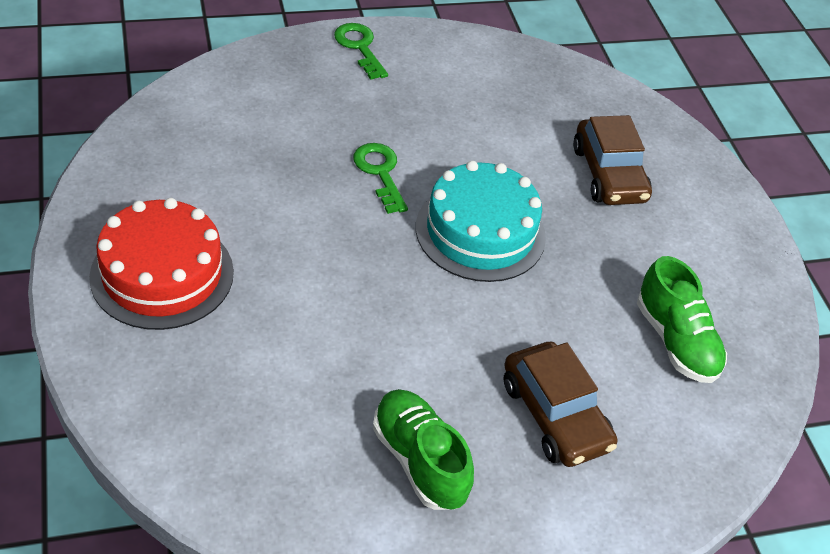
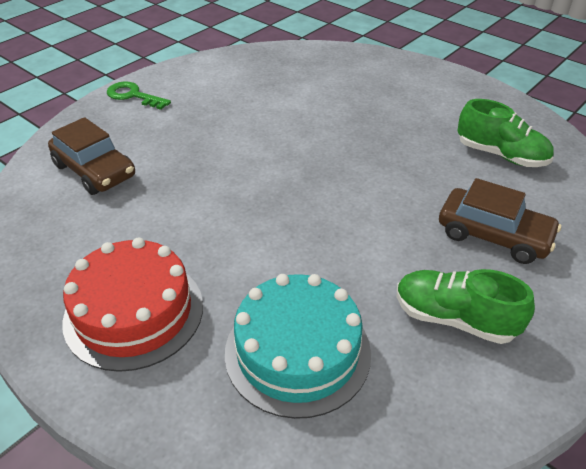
camera: 30 degrees left, 5 degrees down
(380, 173) = (226, 158): green key -> none
(480, 232) = (327, 158): turquoise cake -> turquoise cake (297, 352)
(609, 174) = (362, 91): brown car -> brown car (95, 170)

